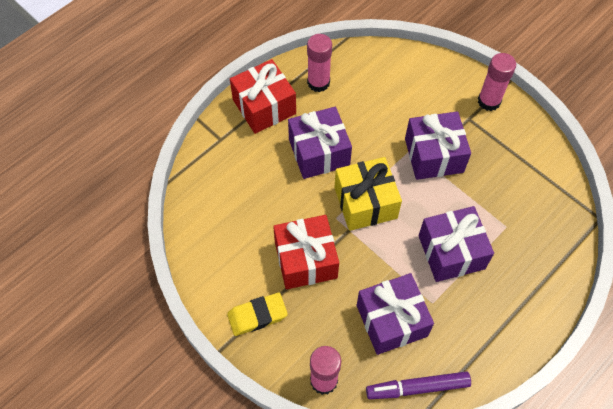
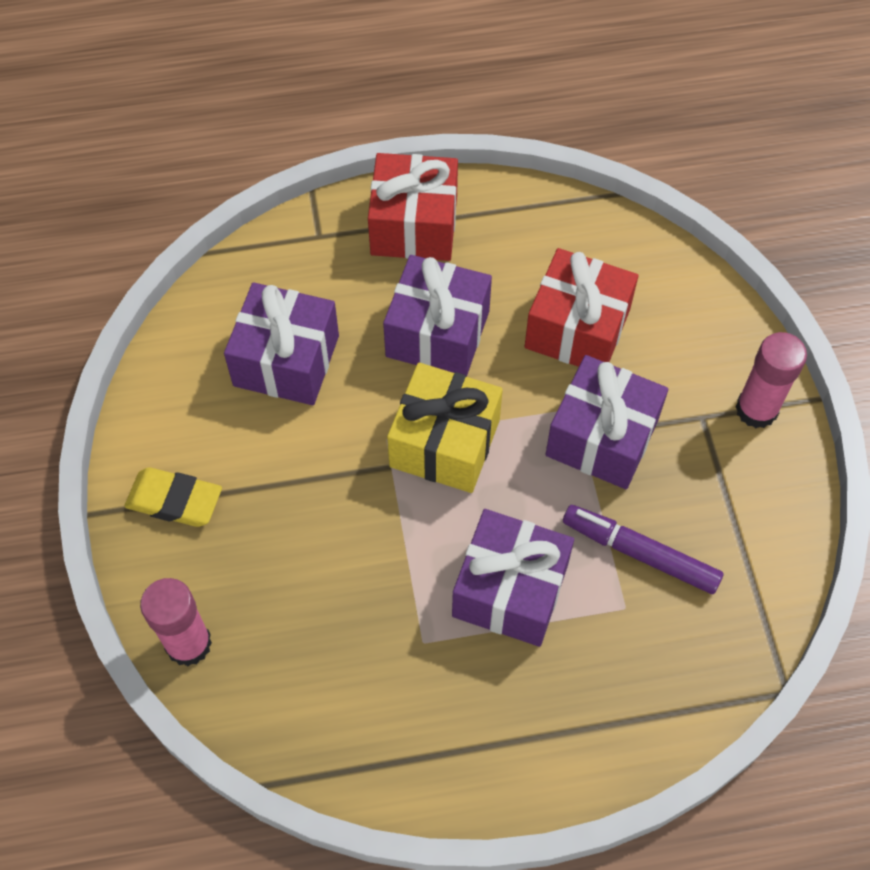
camera: 35 degrees right, 0 degrees up
(306, 260) = (297, 469): red gift -> red gift (577, 329)
(318, 83) = (518, 235): pink glue stick -> none
(391, 320) = (345, 627): purple gift -> purple gift (286, 360)
(417, 387) = (303, 741): purple marker -> purple marker (640, 553)

